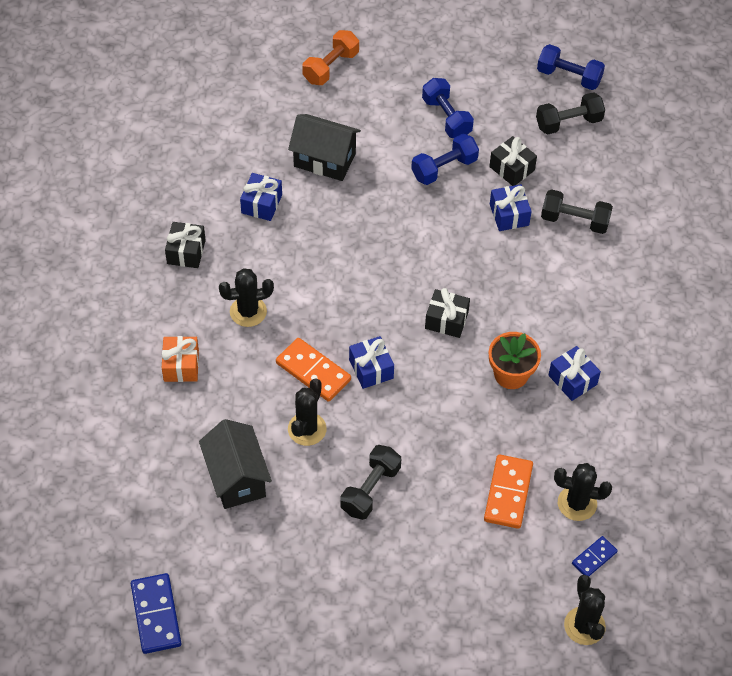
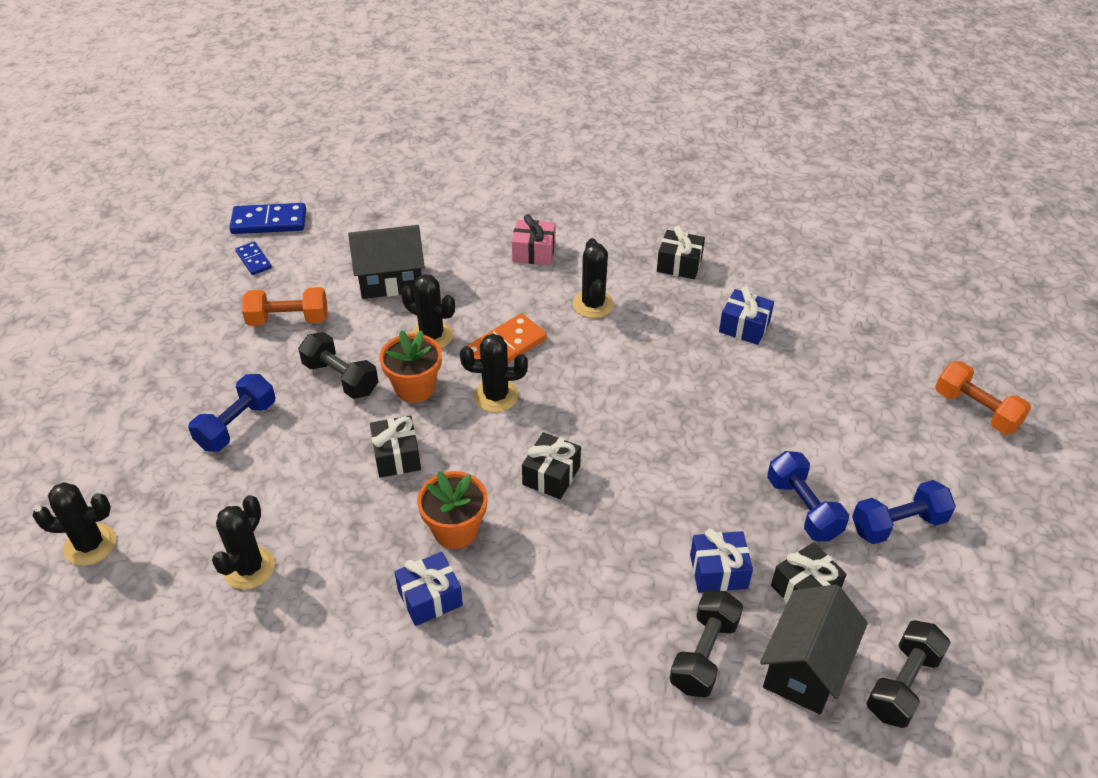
camera: 100 degrees right, 10 degrees down
(181, 366) = (534, 252): orange gift -> pink gift
(302, 553) = (288, 319): none -> orange dumbbell
(324, 160) = (814, 388): black house -> black house (805, 668)
(371, 369) = (496, 396): blue gift -> black cactus
(371, 430) = (415, 387): none -> orange flower pot
(449, 427) = (397, 456): none -> black gift
(508, 493) = (290, 499): orange domino -> none
(568, 123) = (902, 684): black dumbbell -> black dumbbell turned 45 degrees clockwise
(569, 77) = (1006, 705): blue dumbbell -> blue dumbbell (237, 425)
(594, 558) = (169, 572): blue domino -> blue domino (253, 260)

